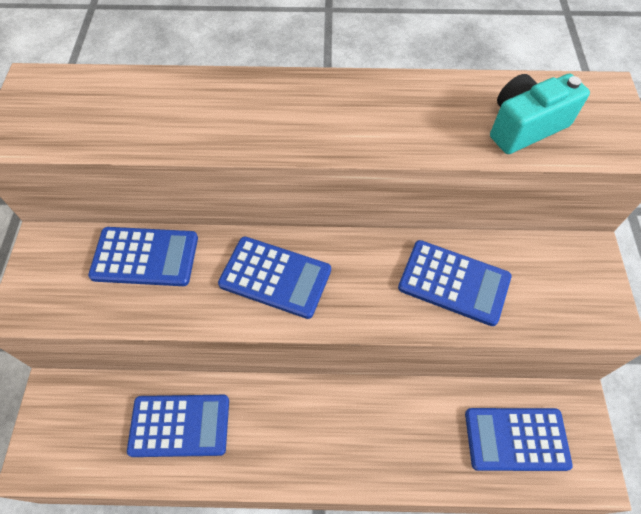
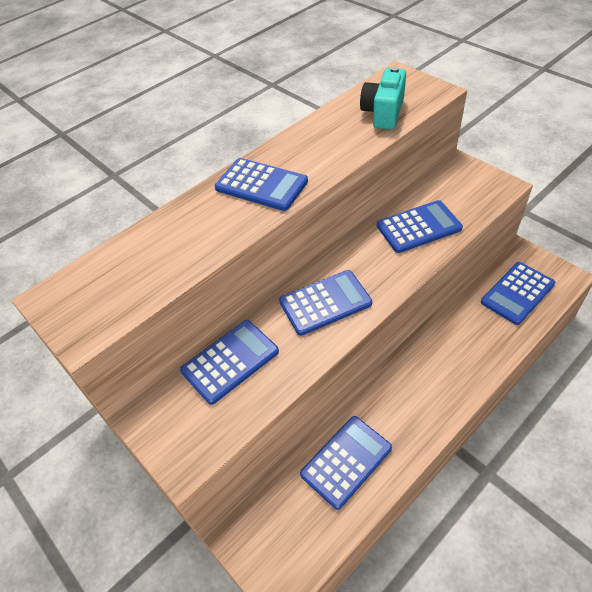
camera: 40 degrees left, 10 degrees down
(301, 112) = (261, 185): none -> blue calculator

